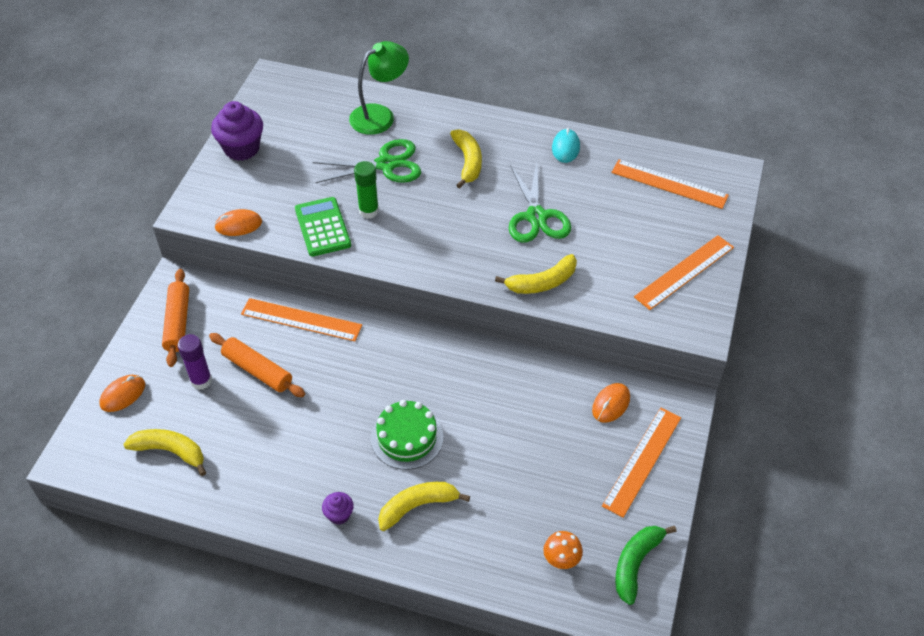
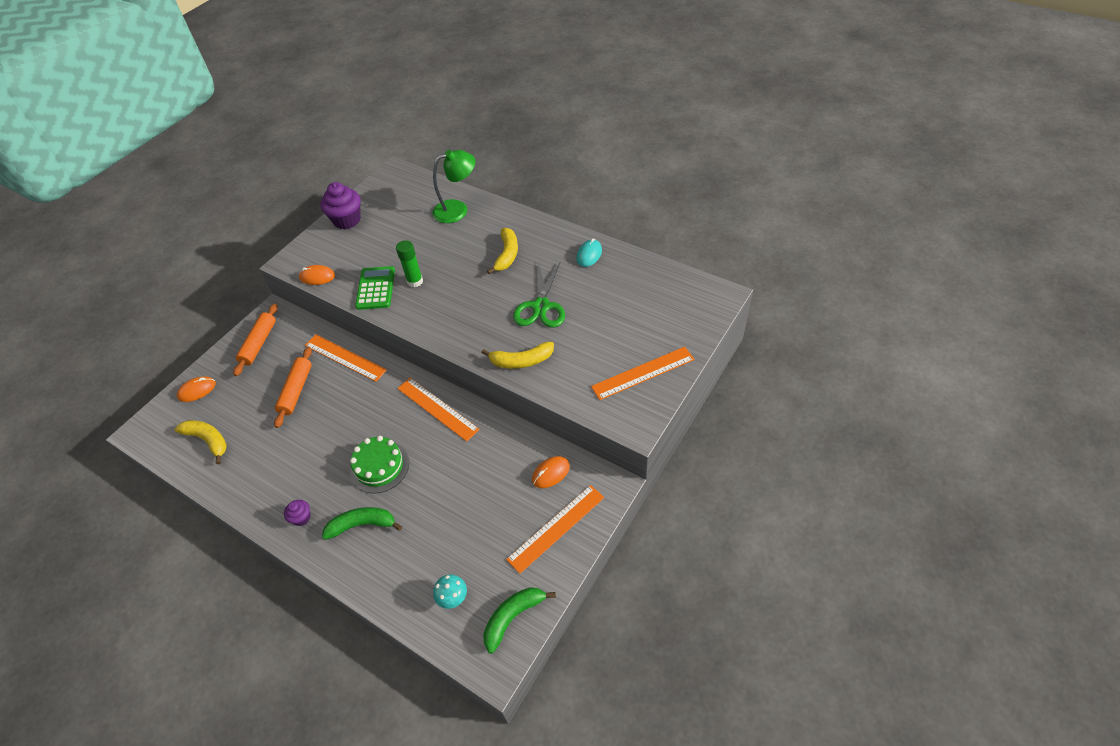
camera: 20 degrees right, 0 degrees up
(201, 381) = (254, 390): purple glue stick -> none
(257, 370) = (296, 390): orange rolling pin -> orange rolling pin turned 45 degrees clockwise
(386, 164) = (444, 247): green scissors -> none
(418, 506) = (362, 525): yellow banana -> green banana
(561, 560) = (453, 599): orange mushroom -> turquoise mushroom
(669, 184) = (661, 297): orange ruler -> orange ruler (437, 408)

